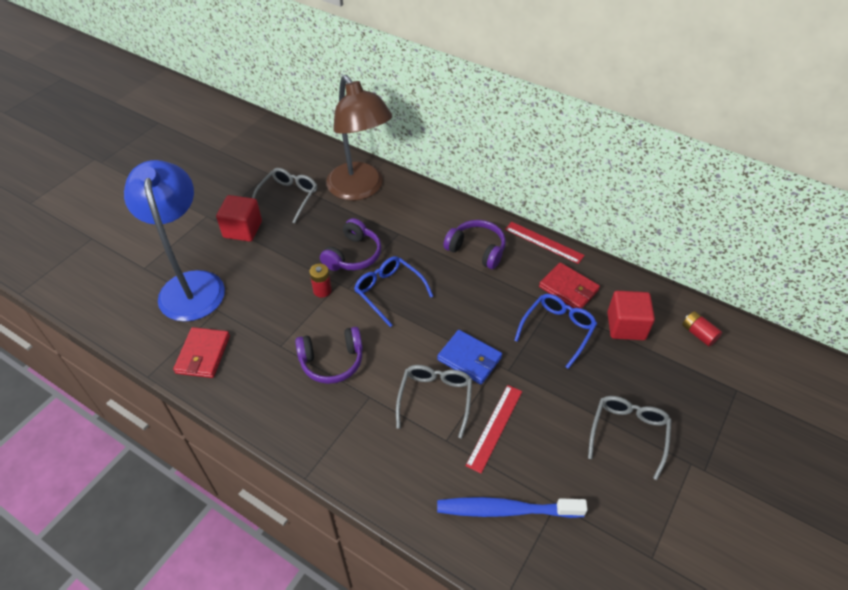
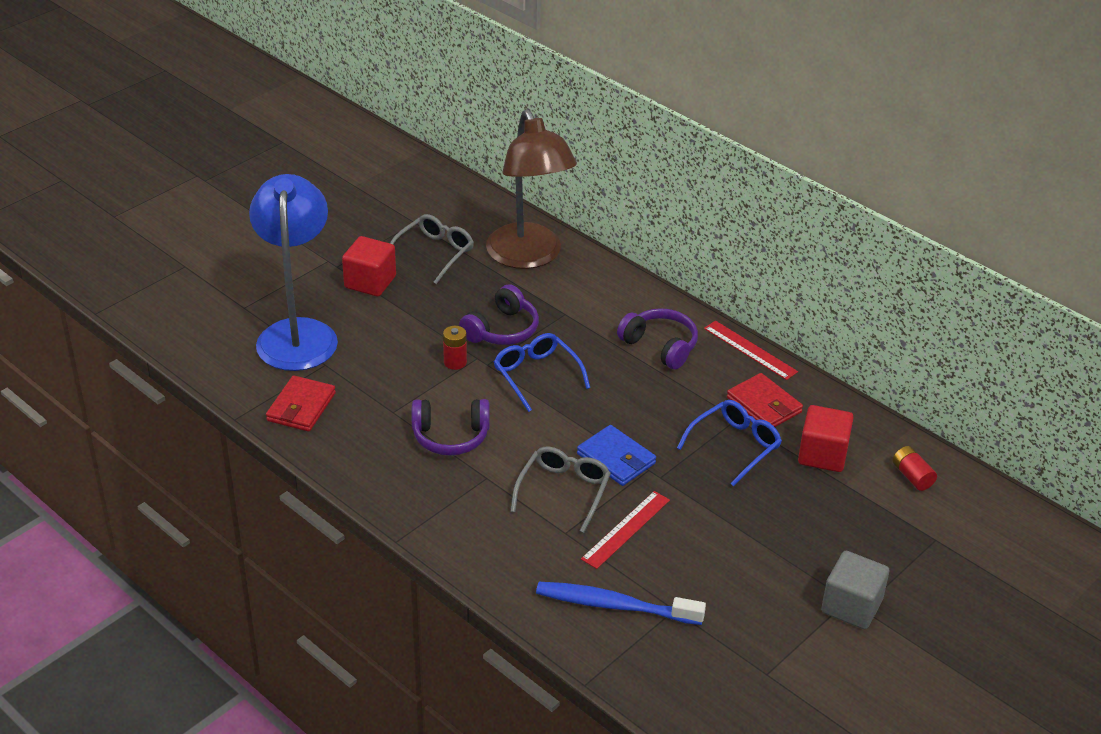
camera: 10 degrees right, 10 degrees down
(628, 434) = (783, 560): grey glasses -> none
(696, 470) = (851, 606): none -> grey cube

